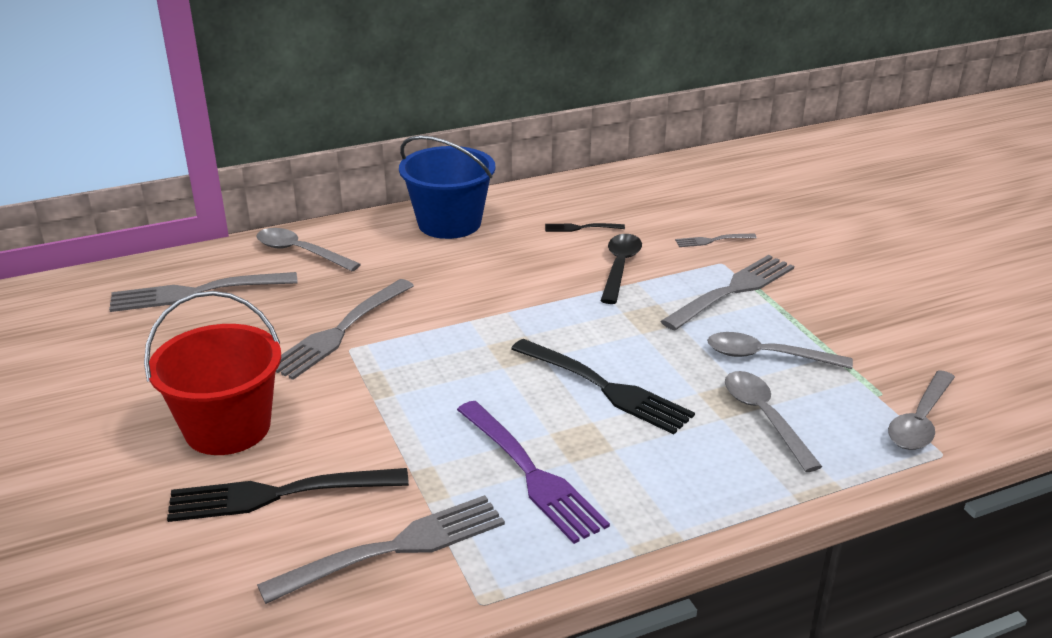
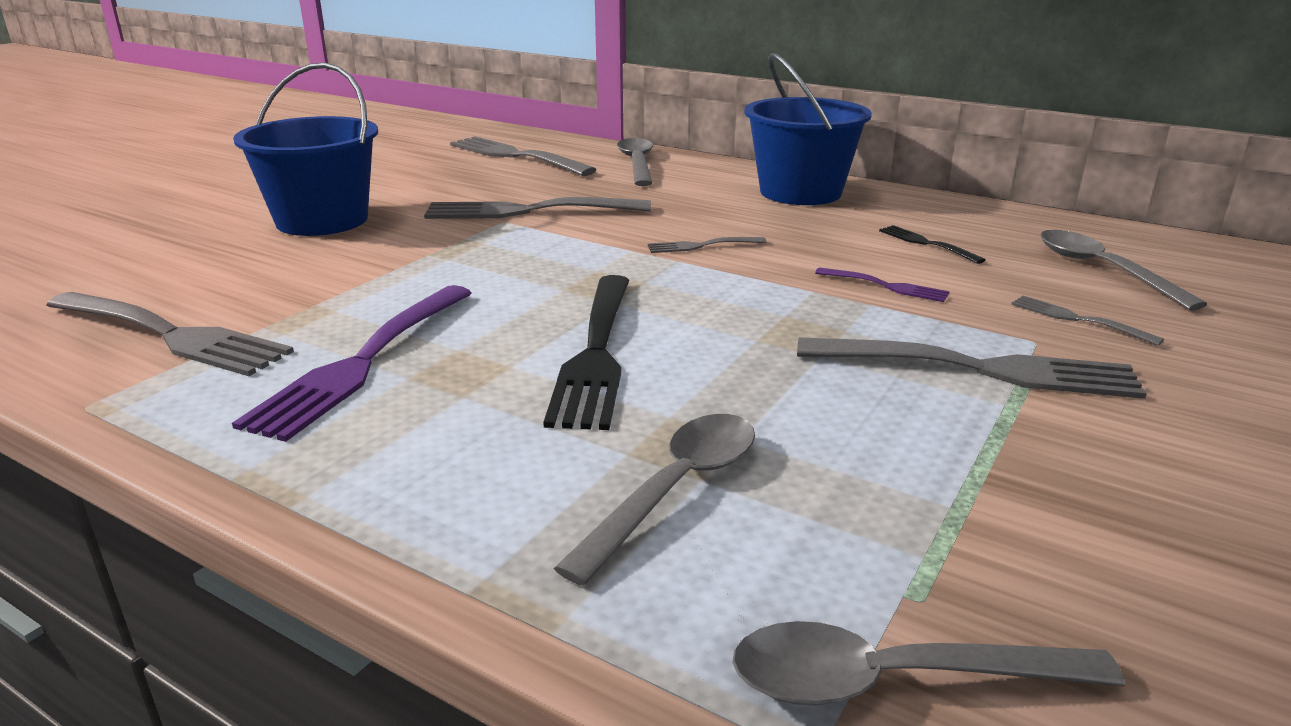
camera: 55 degrees right, 5 degrees down
(227, 428) = (322, 220): red bucket -> blue bucket
(280, 494) = (233, 265): black fork -> none
(494, 294) = (702, 245): none -> grey fork
(620, 267) = (885, 286): black spoon -> purple fork
(767, 356) = (850, 445): grey spoon -> grey spoon (1102, 270)

